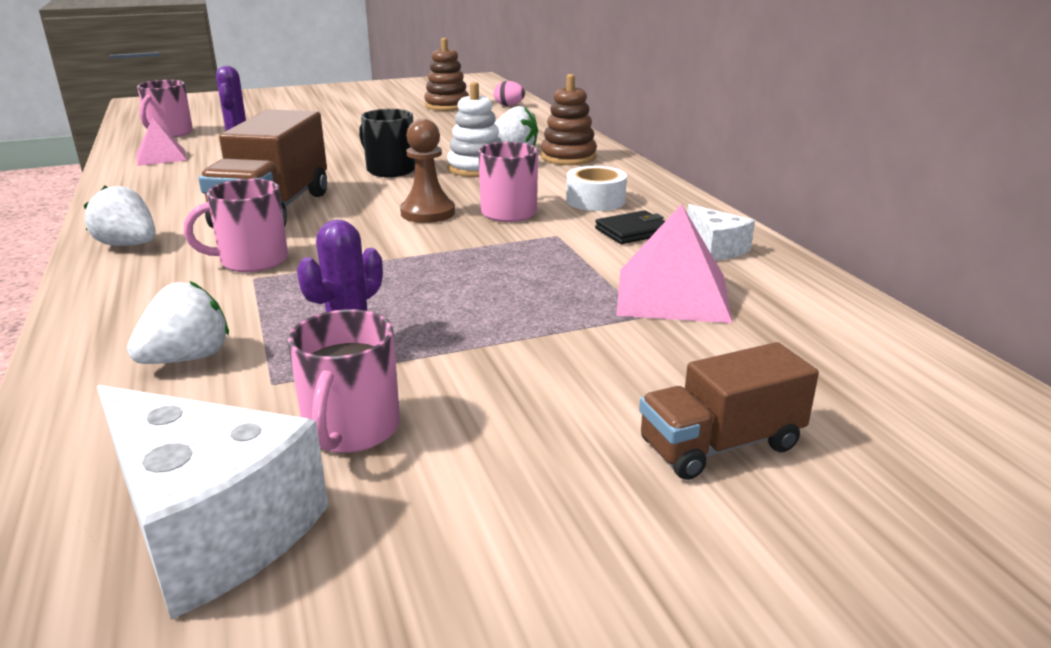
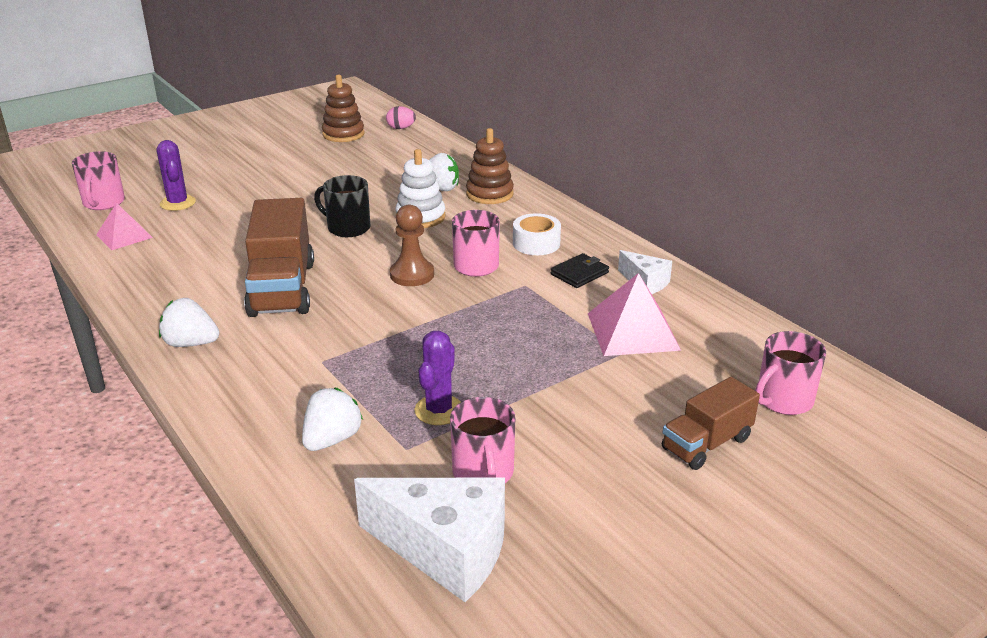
camera: 15 degrees left, 5 degrees up
(252, 260) = (307, 345): pink mug -> pink mug (783, 400)

